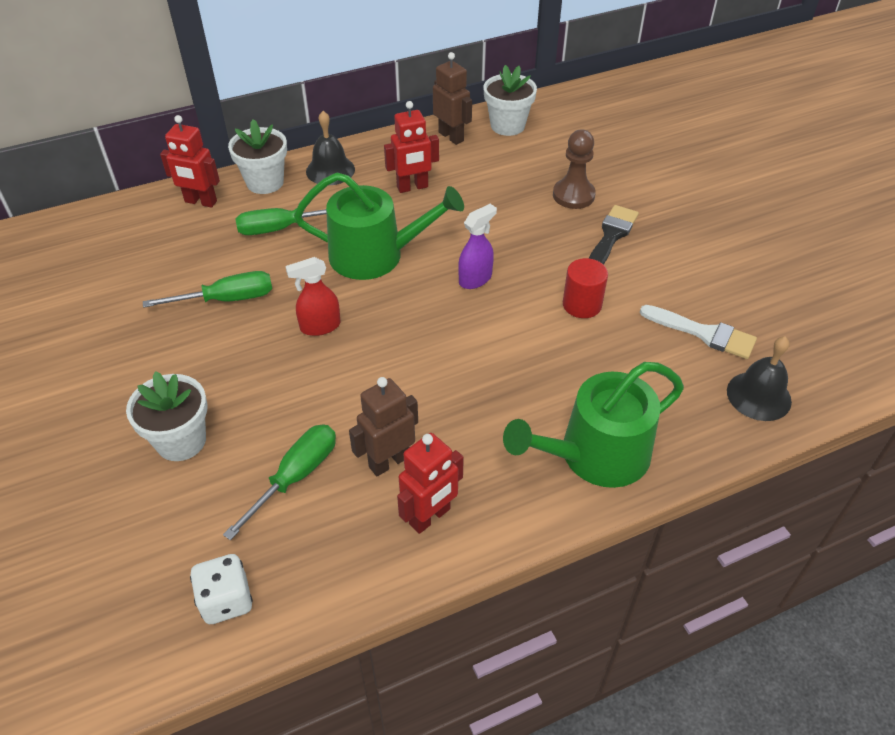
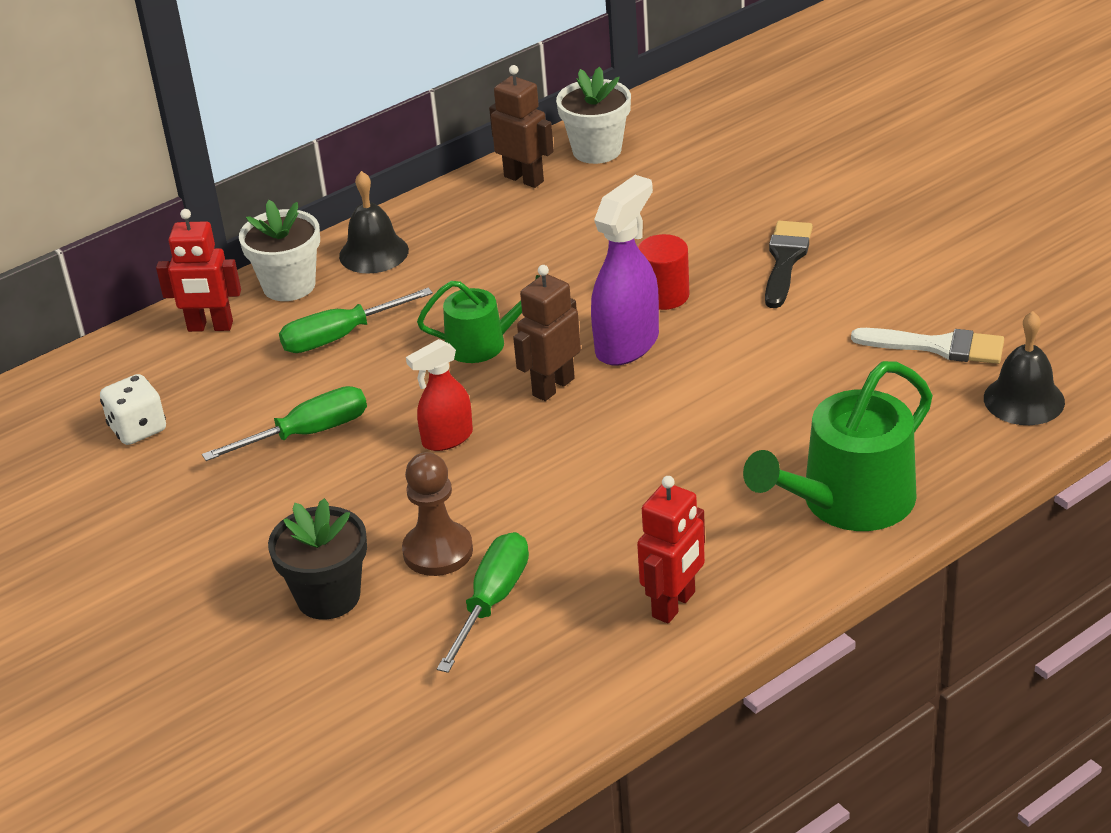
camera: 10 degrees left, 10 degrees down
(181, 441) = (328, 597): white flower pot -> black flower pot
(226, 600) = (467, 736): white dice -> white dice (138, 429)
(375, 255) = (483, 343): green watering can -> green watering can, size x0.60
(389, 461) = (600, 561): brown robot -> brown robot (553, 387)
(412, 187) = (497, 252): red robot -> none
(475, 279) = (627, 344): purple spray bottle -> purple spray bottle, size x1.58
(573, 195) = (719, 220): brown pawn -> brown pawn (438, 551)
(582, 305) = (775, 346): red cylinder -> red cylinder (664, 295)

